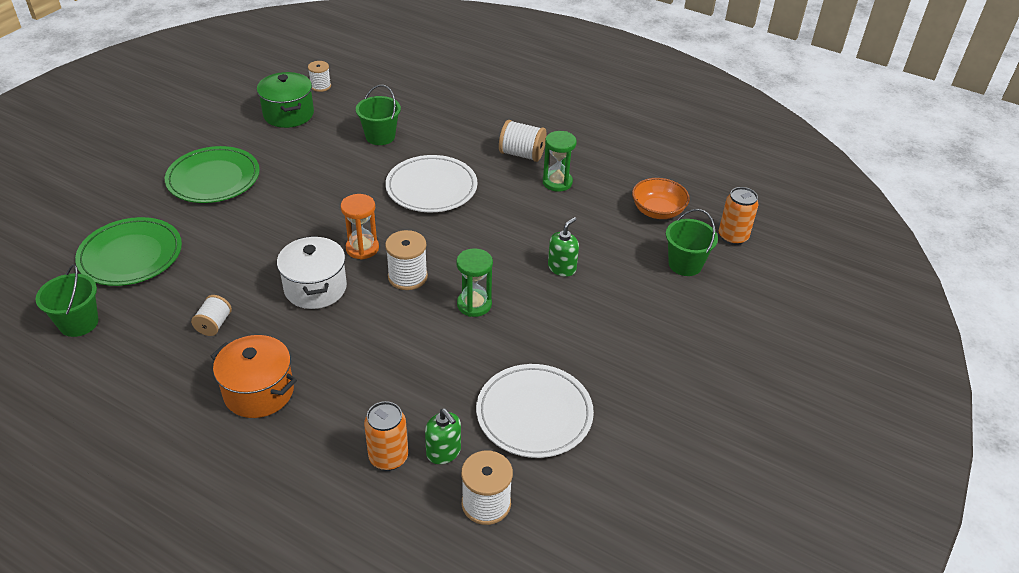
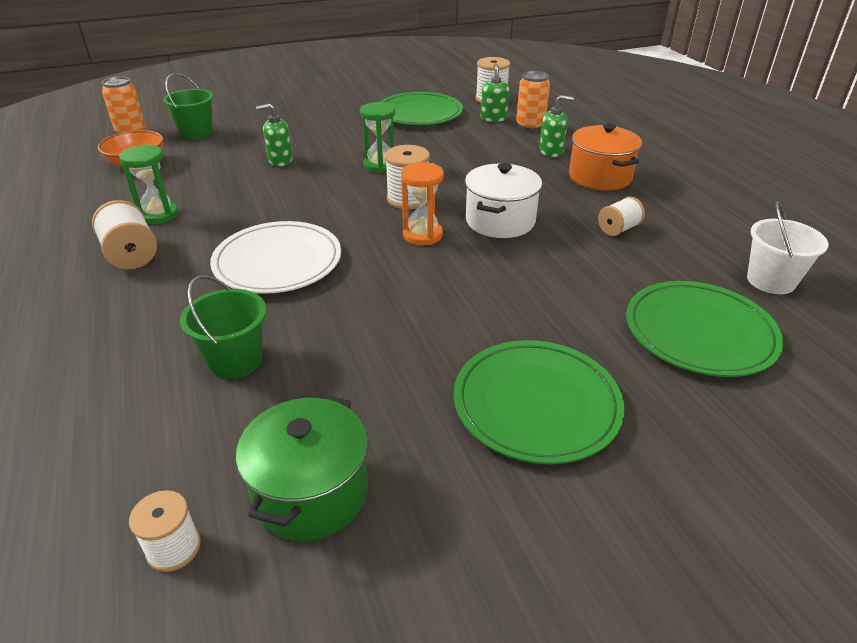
camera: 140 degrees left, 5 degrees down
(79, 323) = (770, 281): green bucket -> white bucket
(332, 413) = (551, 151): none -> green soap dispenser
(534, 414) = (419, 113): white plate -> green plate

